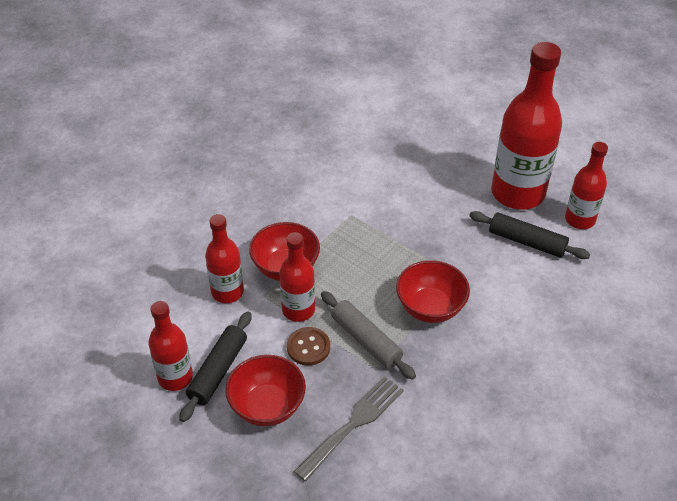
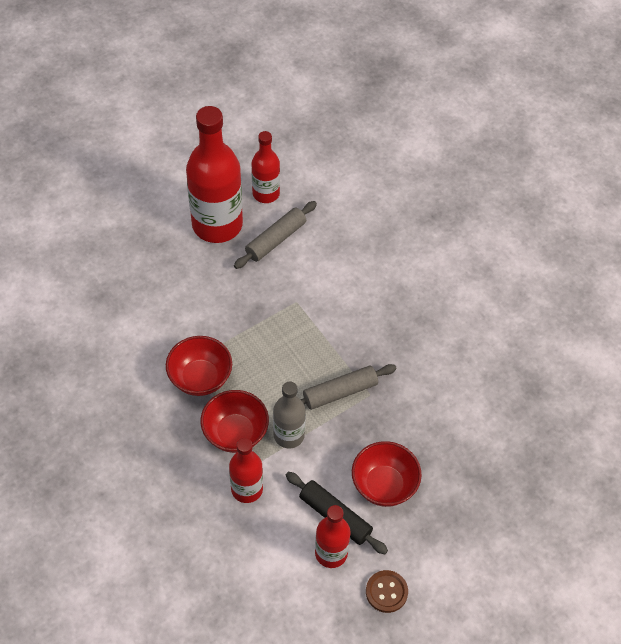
camera: 75 degrees left, 10 degrees up
(298, 310) = (289, 435): red bottle -> grey bottle
(308, 347) = (332, 438): brown button -> brown button (386, 592)
(353, 424) = (420, 426): grey fork -> none
(430, 308) = (322, 334): red bowl -> red bowl (200, 378)
(527, 241) = (275, 239): black rolling pin -> grey rolling pin

